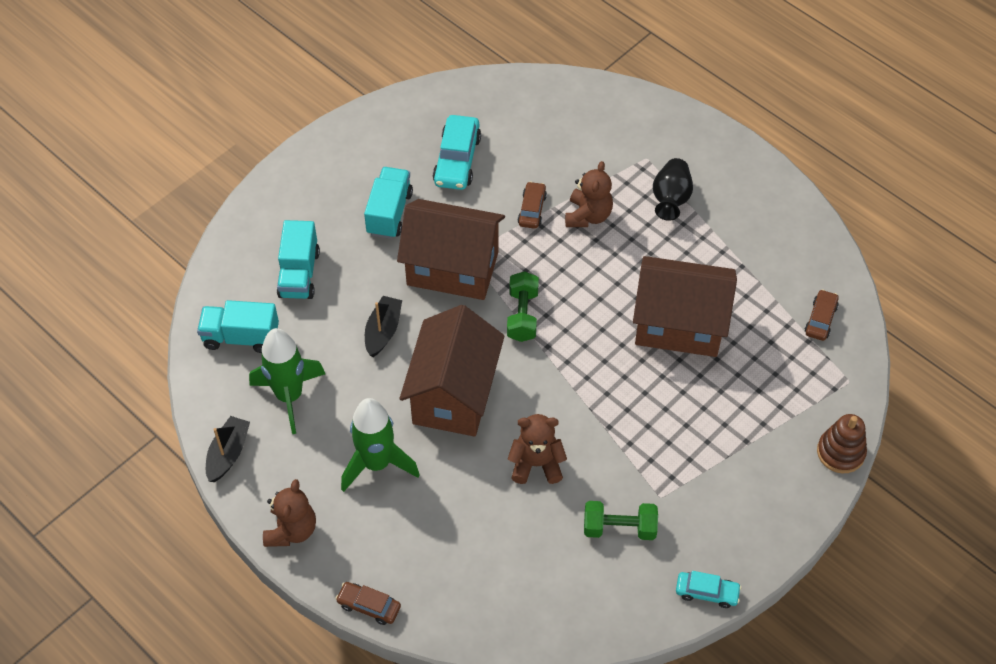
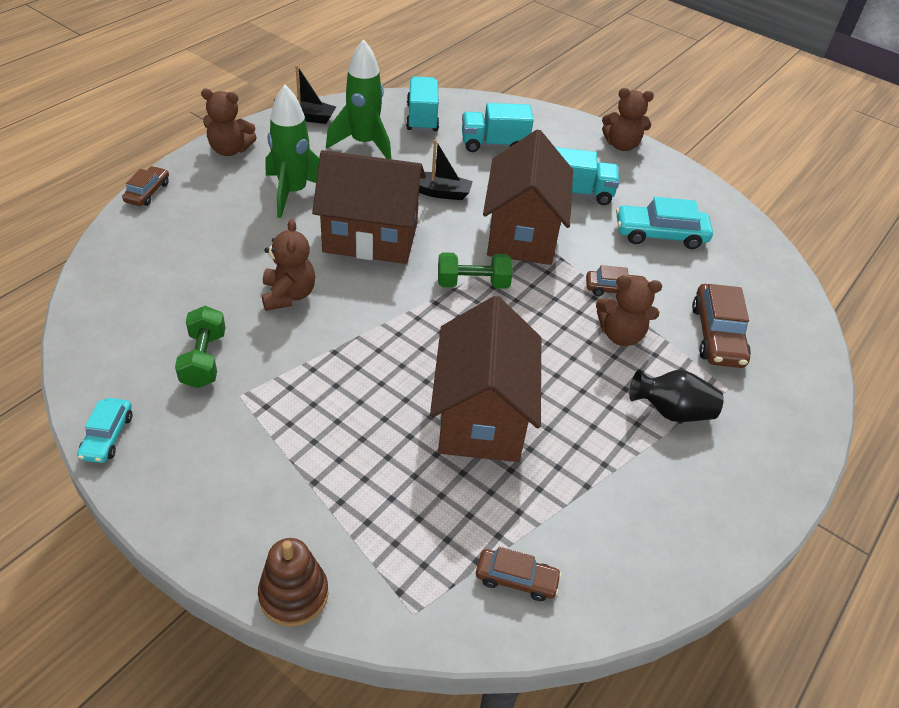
camera: 80 degrees right, 10 degrees down
(309, 161) = (621, 145): none -> brown teddy bear
(588, 150) = (717, 335): none -> brown car

